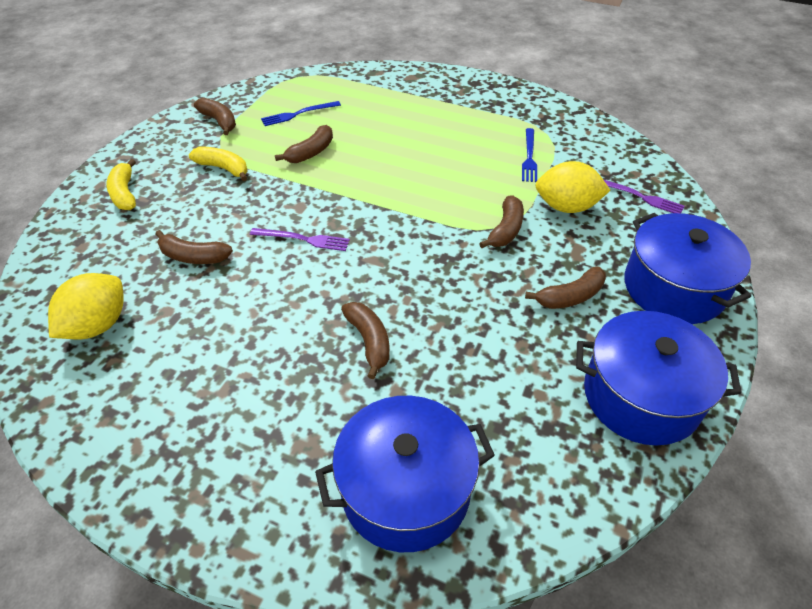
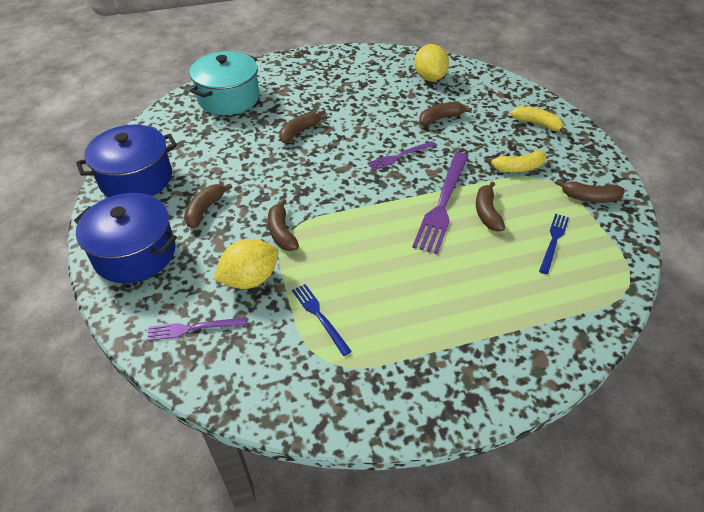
camera: 140 degrees right, 0 degrees up
(334, 176) = (442, 204): none -> purple fork
(369, 341) = (299, 132): brown banana -> brown banana turned 105 degrees clockwise
(405, 490) = (228, 98): blue pot -> turquoise pot

